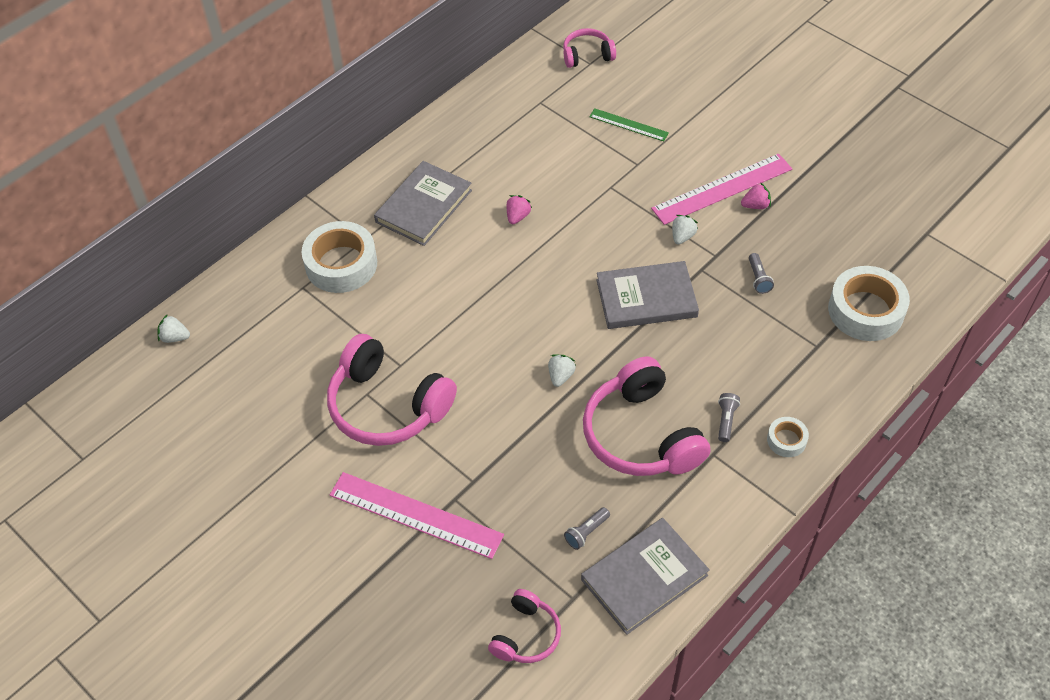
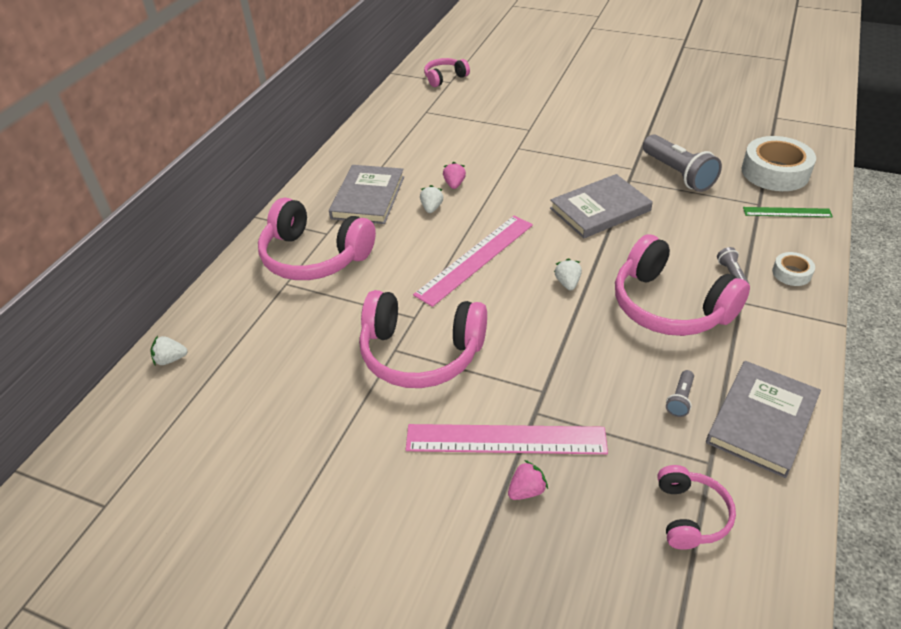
camera: 20 degrees left, 10 degrees down
(341, 264) = (314, 256): white tape -> pink headphones
(628, 125) = (505, 109): green ruler -> green ruler (787, 212)
(682, 236) = (598, 163): white strawberry -> white strawberry (431, 208)
(722, 189) = (606, 128): pink ruler -> pink ruler (476, 259)
(755, 205) = (639, 131): pink strawberry -> pink strawberry (526, 490)
(758, 278) = (678, 174): grey flashlight -> grey flashlight, size x2.17

